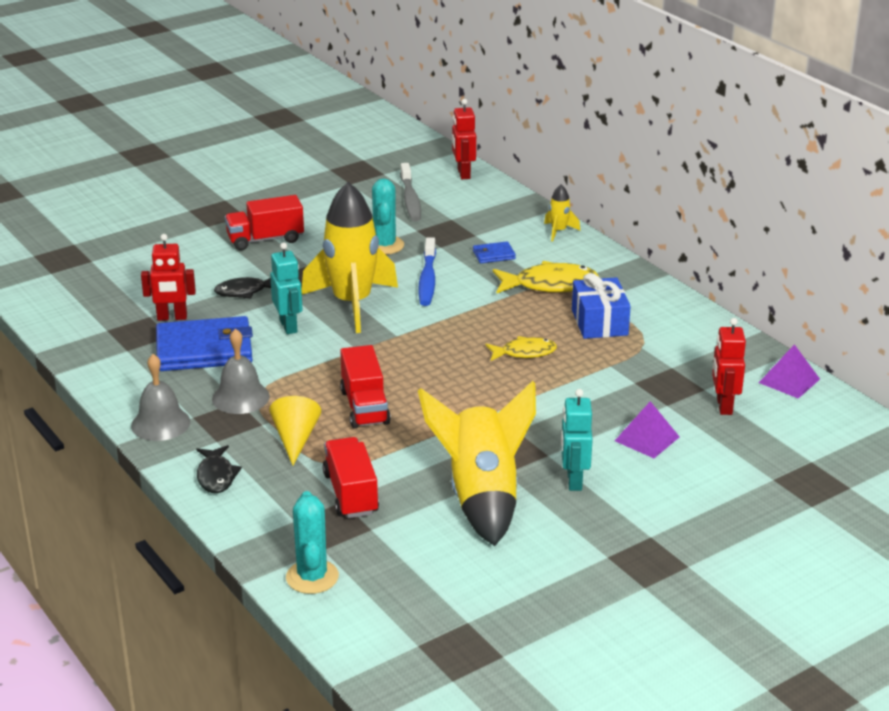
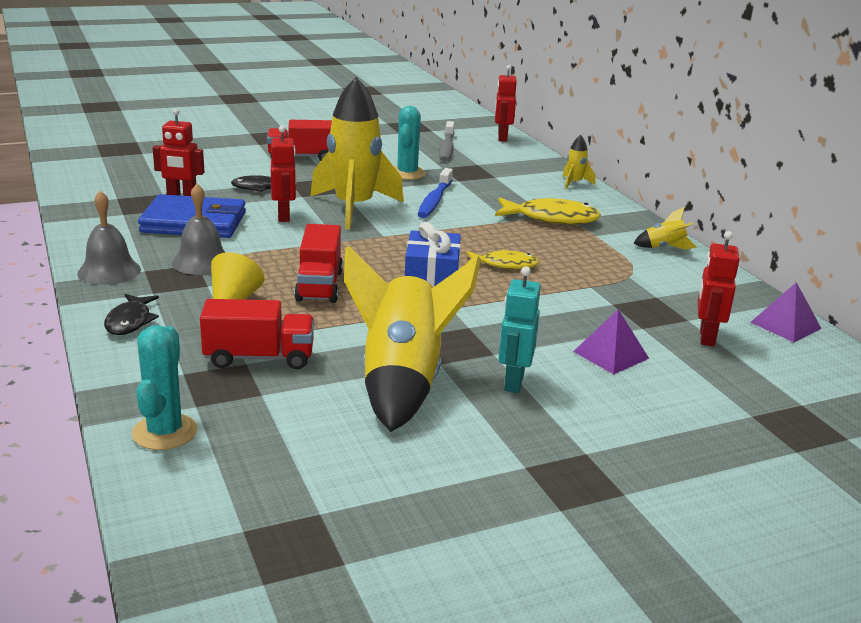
camera: 10 degrees right, 5 degrees down
(289, 326) = (284, 216): turquoise robot -> red robot
(350, 494) = (259, 357): red truck -> red truck turned 90 degrees clockwise
(494, 255) = (506, 191): blue wallet -> none
(599, 322) = (591, 251): blue gift -> blue gift (431, 279)
(666, 306) = (664, 248): none -> yellow rocket

